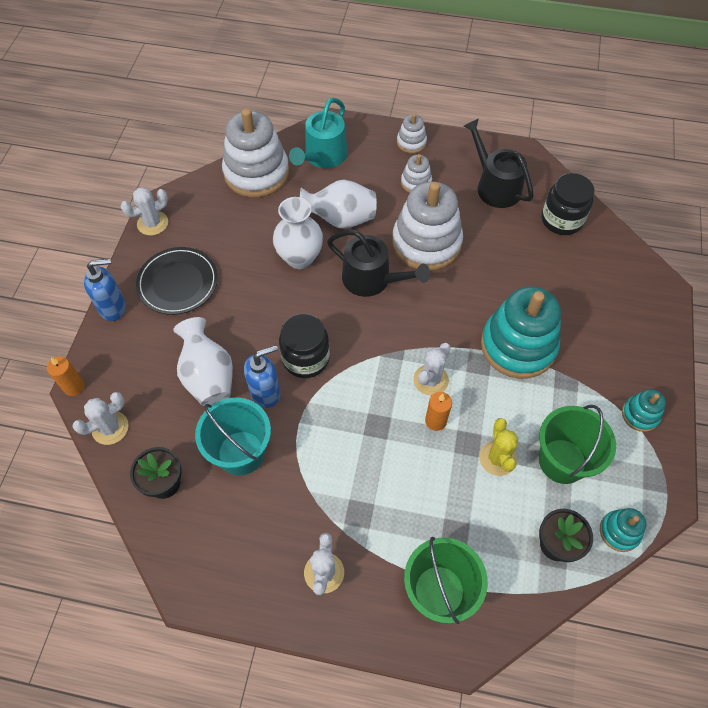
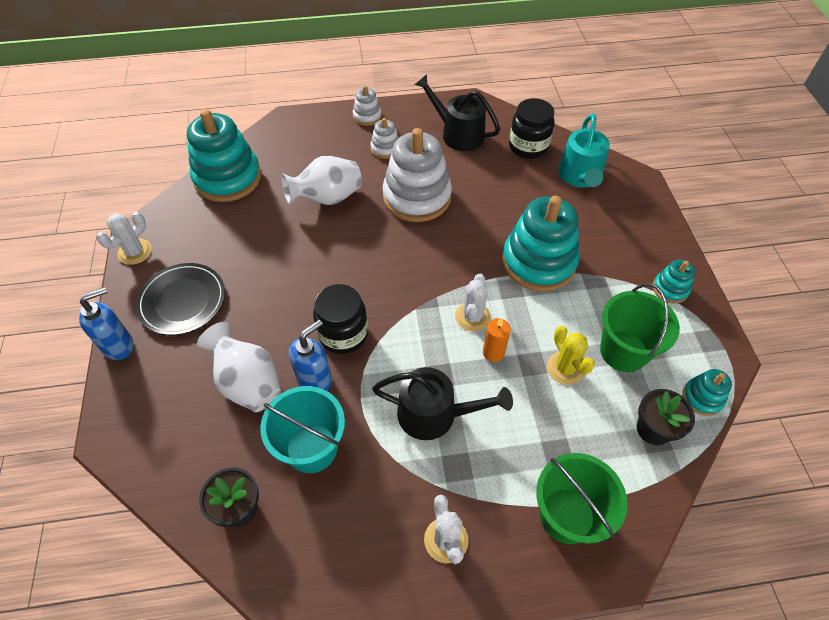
camera: 20 degrees left, 5 degrees down
(74, 387) = (100, 440): orange candle -> none
(110, 428) = (157, 470): white cactus -> none
(256, 173) = (228, 178): white stacking toy -> turquoise stacking toy
(300, 258) = (301, 243): white vase -> none
(323, 156) = (288, 148): turquoise watering can -> turquoise watering can (580, 176)
(371, 279) = (379, 243): black watering can -> black watering can (434, 414)

